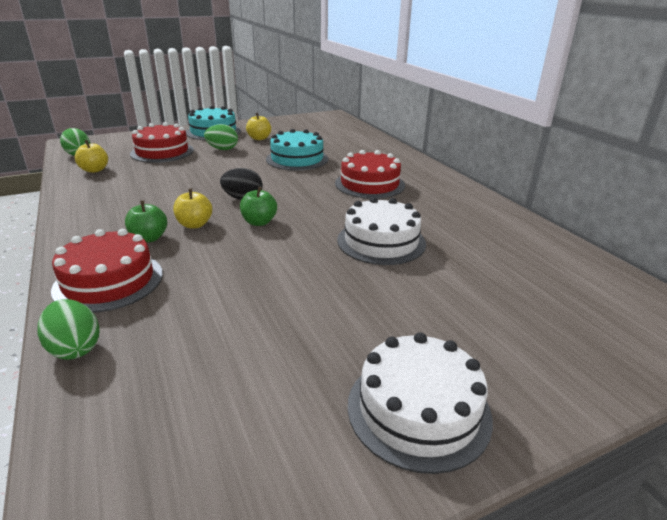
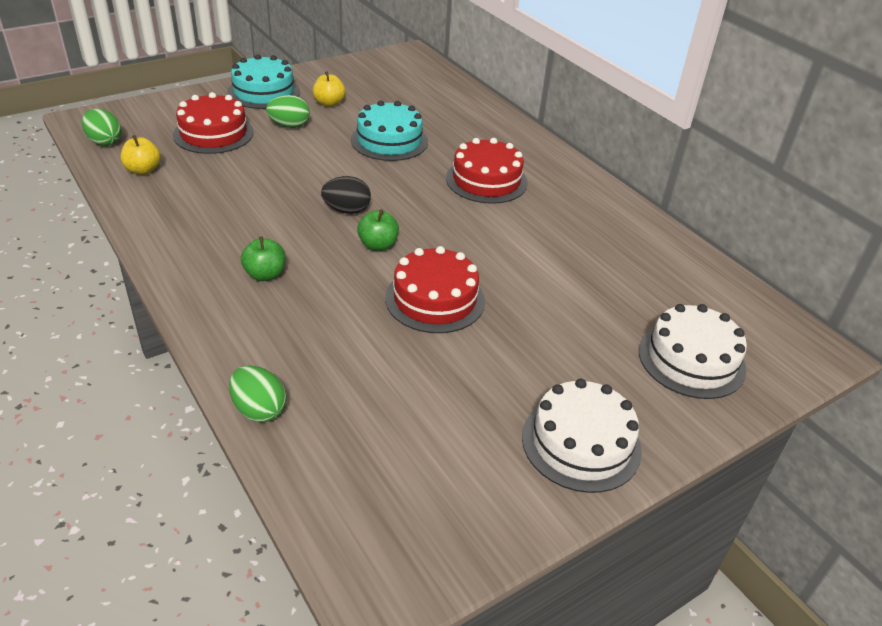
camera: 10 degrees left, 10 degrees up
(109, 281) = (250, 333): red cake -> red cake (435, 299)
(194, 224) = (307, 252): yellow apple -> none
(381, 241) = (516, 265): white cake -> white cake (691, 359)

